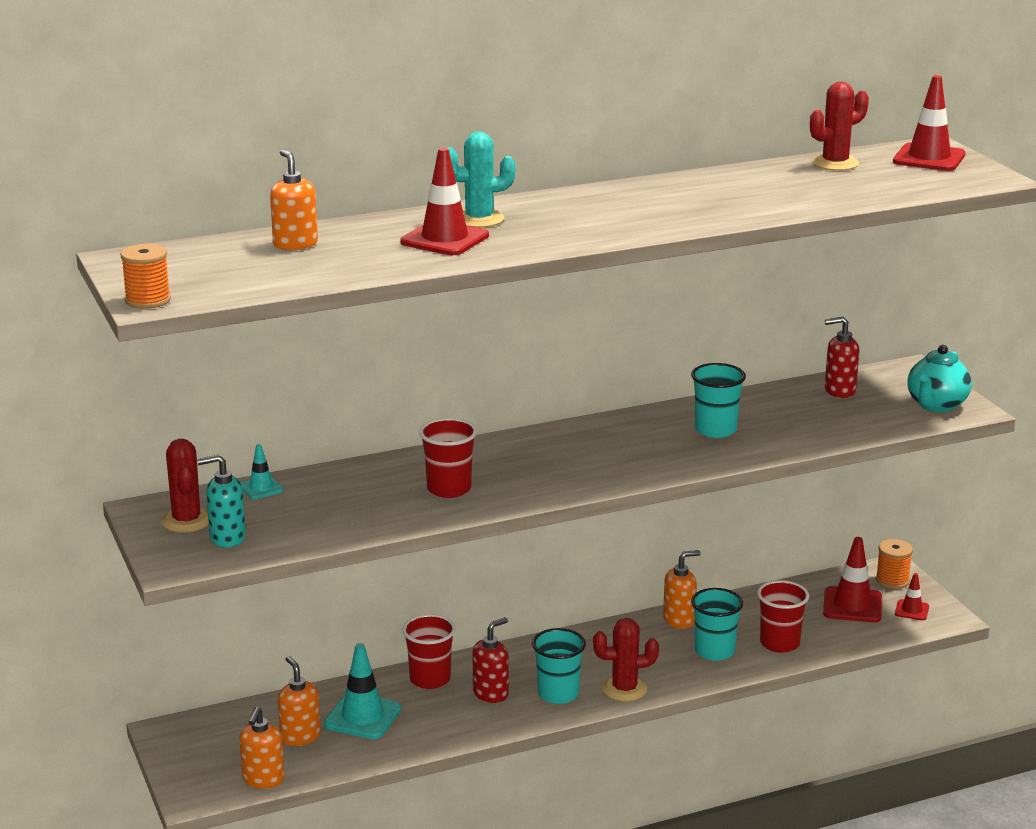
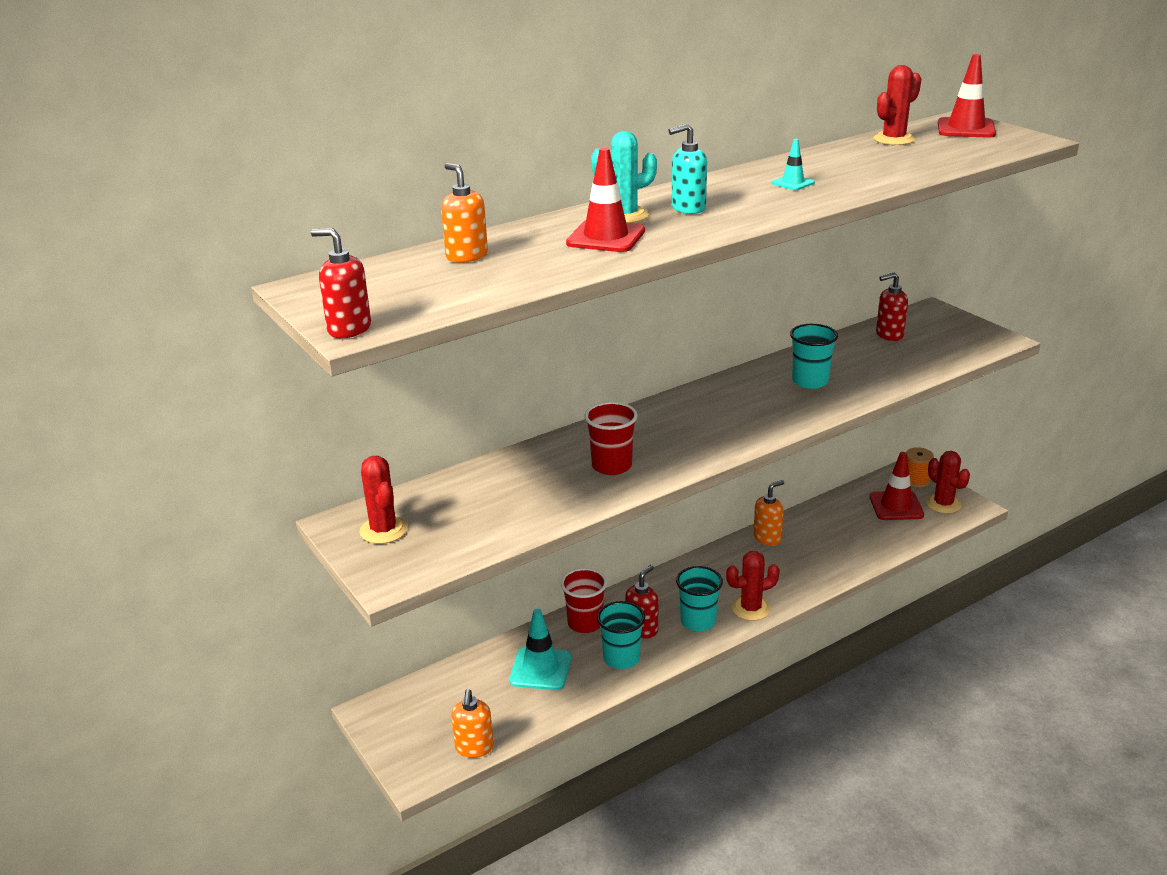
camera: 10 degrees left, 5 degrees up
(148, 300) = (349, 329): orange spool -> red soap dispenser
(227, 538) = (429, 543): turquoise soap dispenser -> turquoise soap dispenser (688, 208)
(261, 488) = (441, 487): turquoise traffic cone -> turquoise traffic cone (793, 183)
(300, 736) = (492, 697): orange soap dispenser -> none
(714, 651) = (808, 562): turquoise cup -> turquoise cup (621, 658)
(779, 643) = (856, 548): red cup -> none
(912, 610) = (943, 504): red traffic cone -> red cactus
(936, 405) = (972, 339): turquoise teapot -> none

